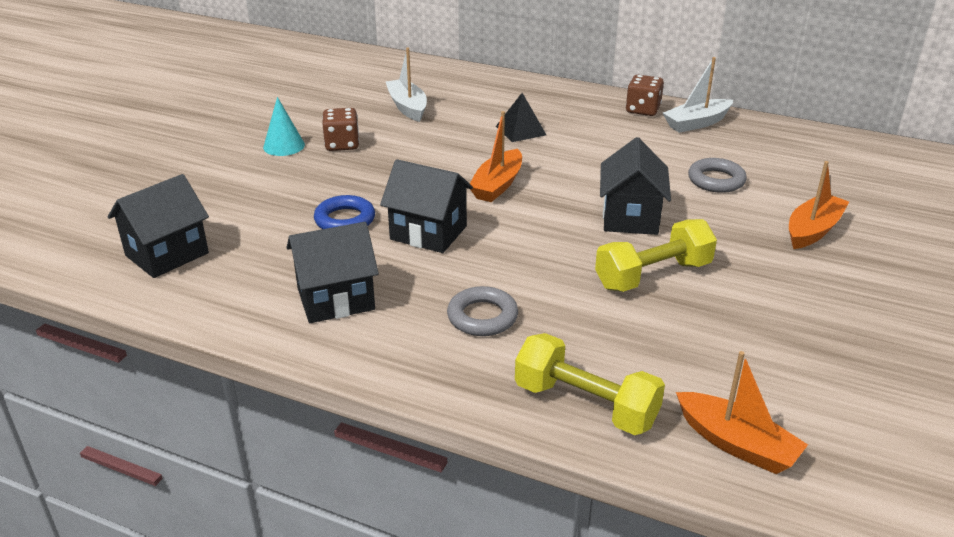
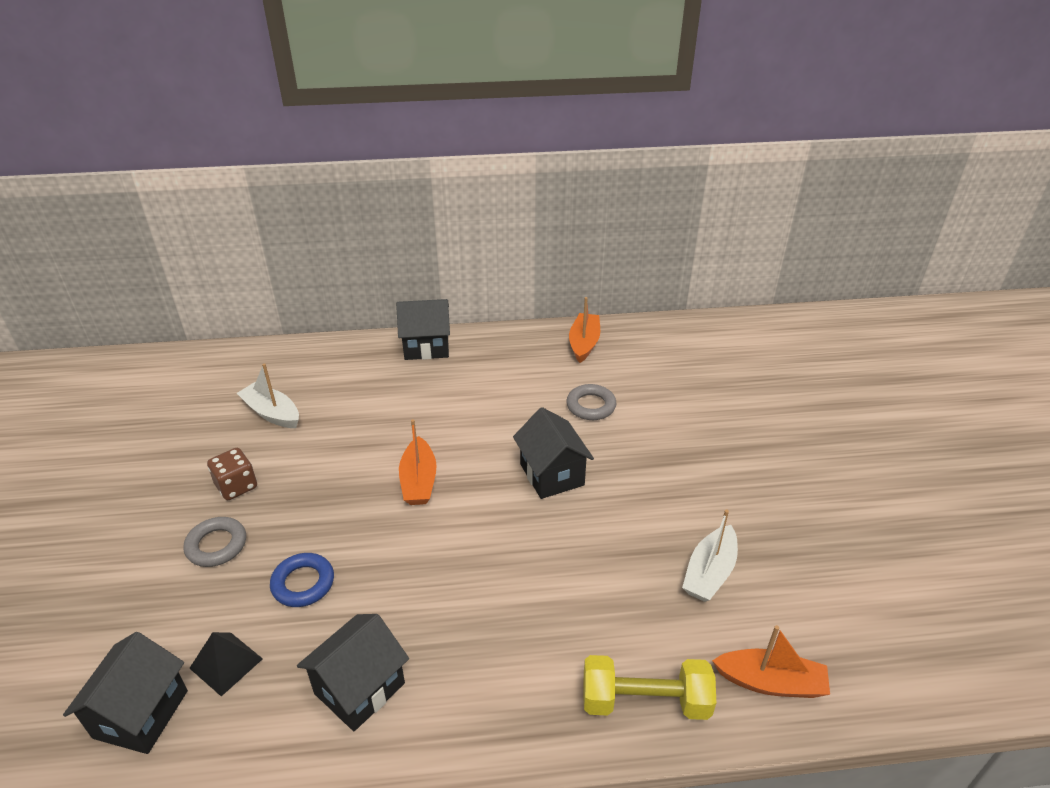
camera: 30 degrees left, 5 degrees up
(284, 146) = (175, 511): turquoise cone -> none
(428, 233) = (393, 565): black house -> black house (426, 347)
(482, 317) = (504, 644): grey ring -> grey ring (216, 545)
(521, 130) = (398, 406): black pyramid -> black pyramid (226, 663)
(643, 110) = (486, 345): brown dice -> none
(653, 275) = (608, 532): yellow dumbbell -> none
(697, 123) = (538, 346): white boat -> white boat (709, 572)
(813, 230) = (690, 433): orange boat -> orange boat (584, 343)

